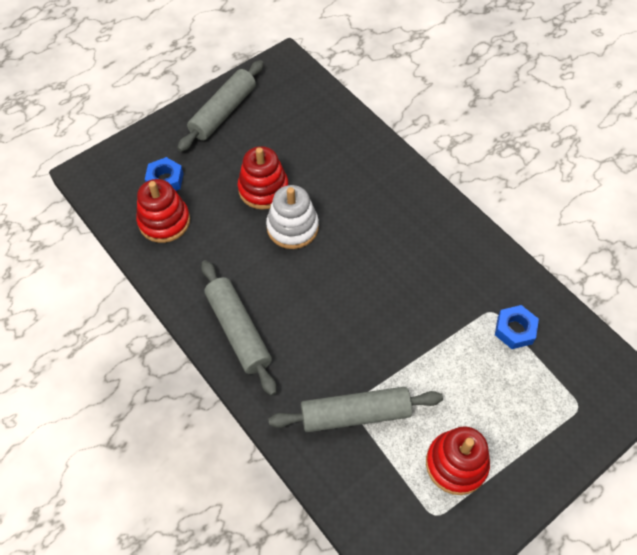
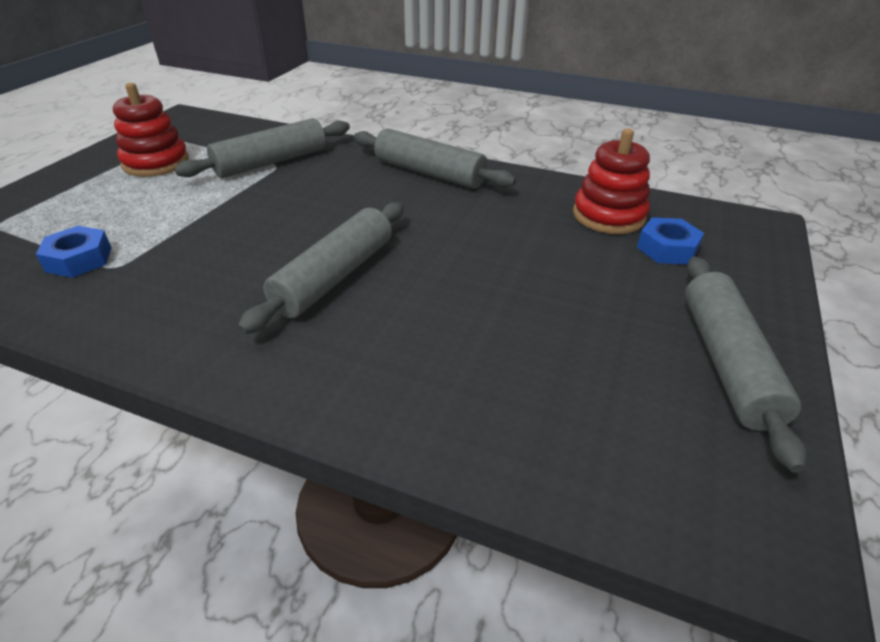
camera: 150 degrees right, 20 degrees down
(263, 189) = (532, 284): red stacking toy -> none
(292, 227) = (449, 259): white stacking toy -> none
(365, 242) = (334, 276): none -> grey rolling pin

